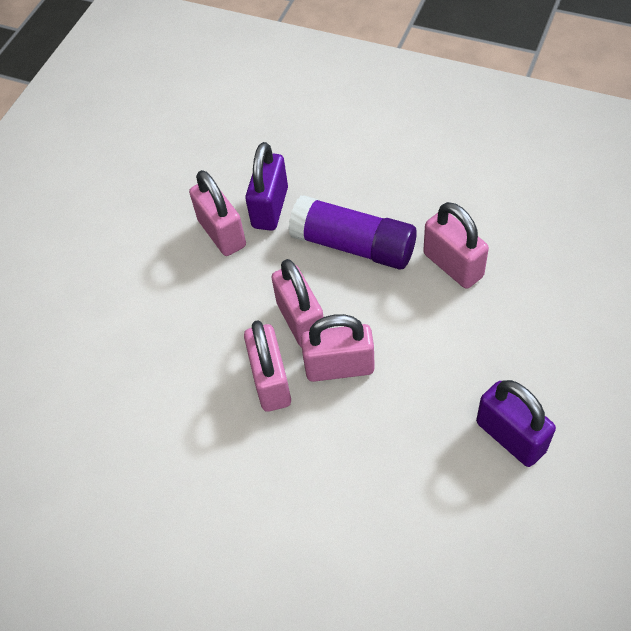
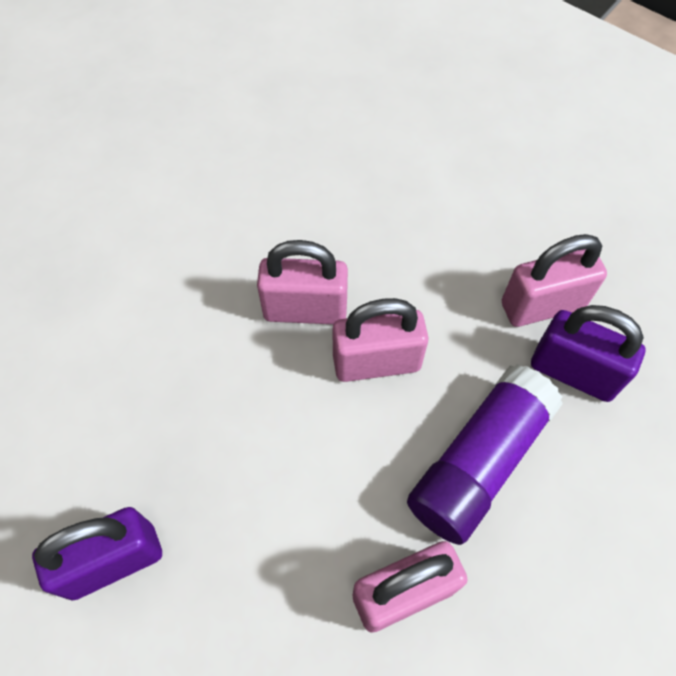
camera: 100 degrees right, 5 degrees up
(339, 367) = (295, 387): pink padlock -> none

